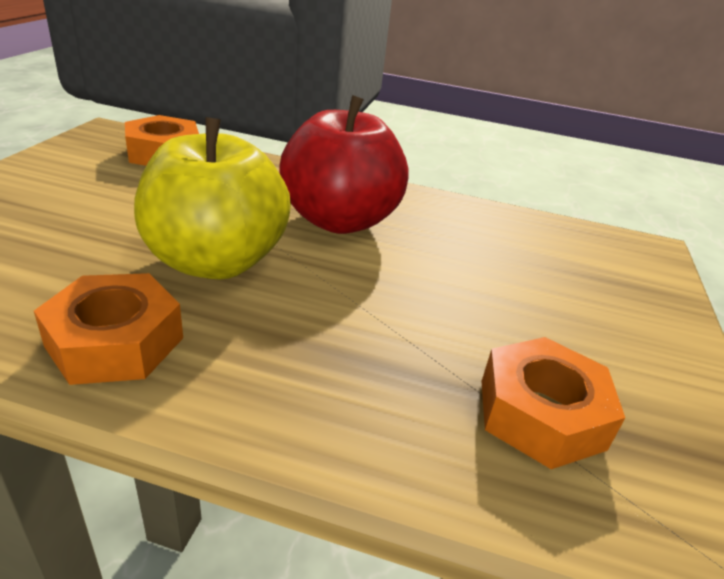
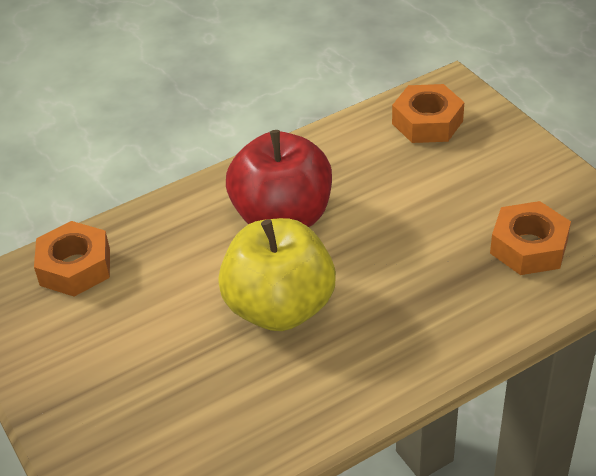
camera: 40 degrees left, 10 degrees up
(115, 342) = (329, 388): orange nut -> orange nut (427, 122)

